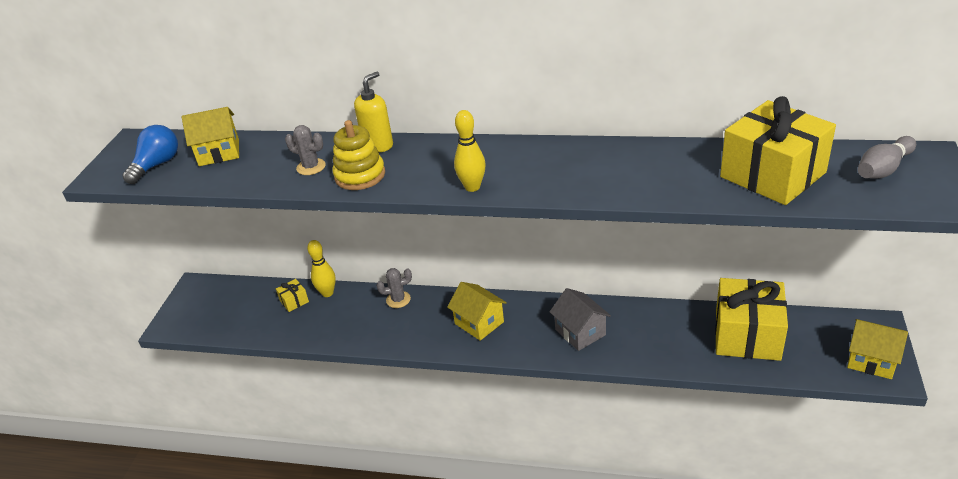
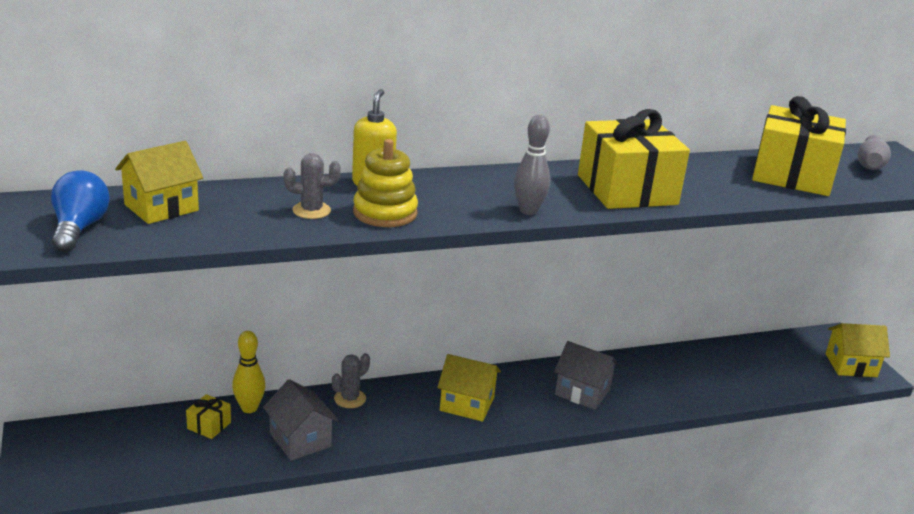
camera: 35 degrees left, 10 degrees down
(342, 326) = (300, 440): none -> grey house
(472, 187) = (528, 211): yellow bowling pin -> grey bowling pin
(747, 335) = (737, 364): yellow gift -> yellow gift (627, 190)

